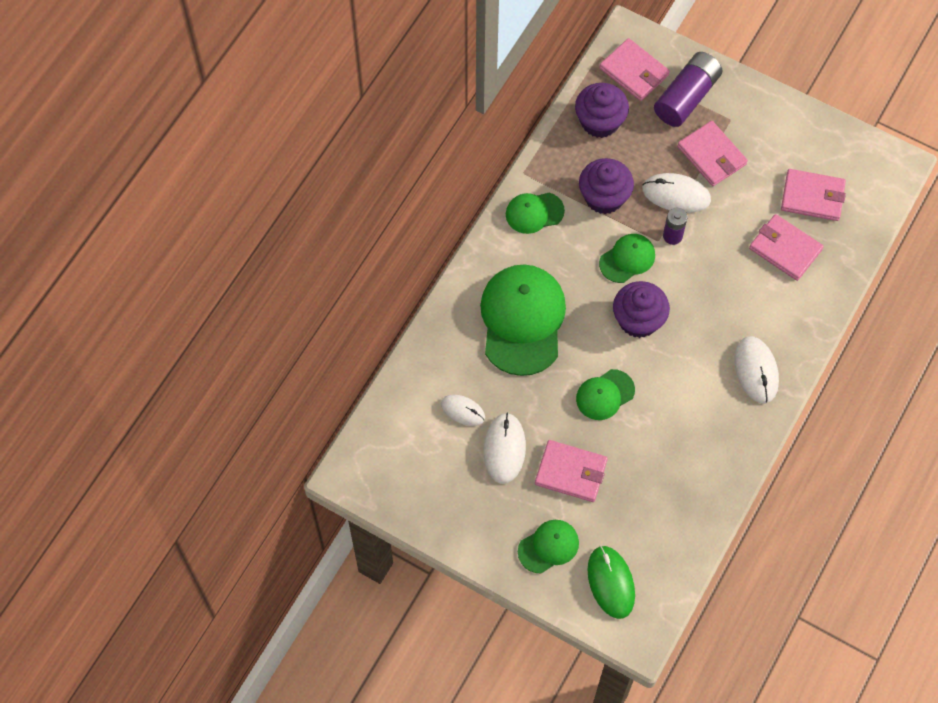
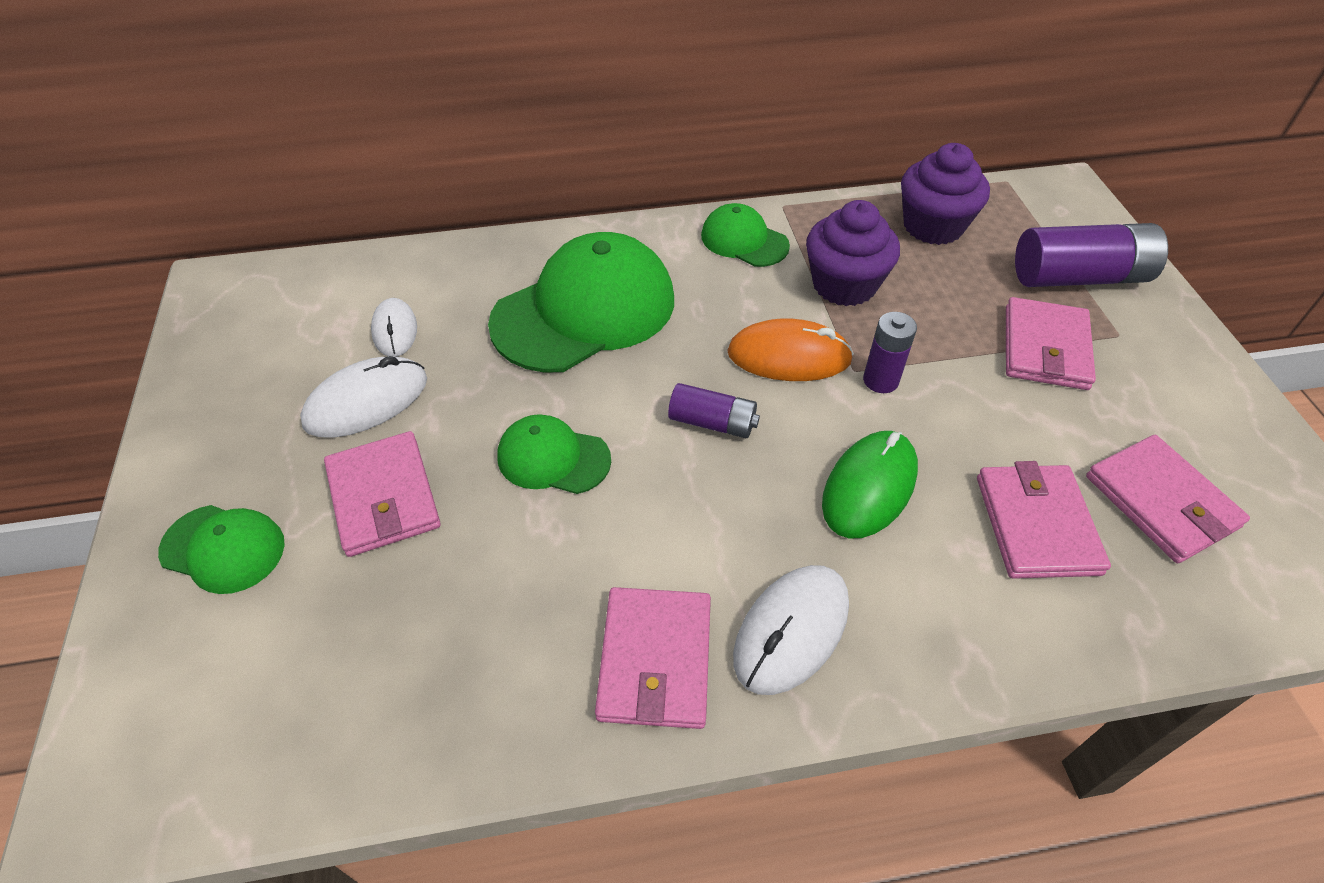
camera: 50 degrees right, 15 degrees down
(611, 582) = (197, 680): green mouse -> green mouse (869, 487)
(627, 259) = (789, 356): green cap -> orange mouse
(634, 72) = (1035, 217): pink wallet -> pink wallet (655, 660)
(638, 320) = (712, 422): purple cupcake -> purple battery
(676, 194) = (942, 347): white mouse -> none

